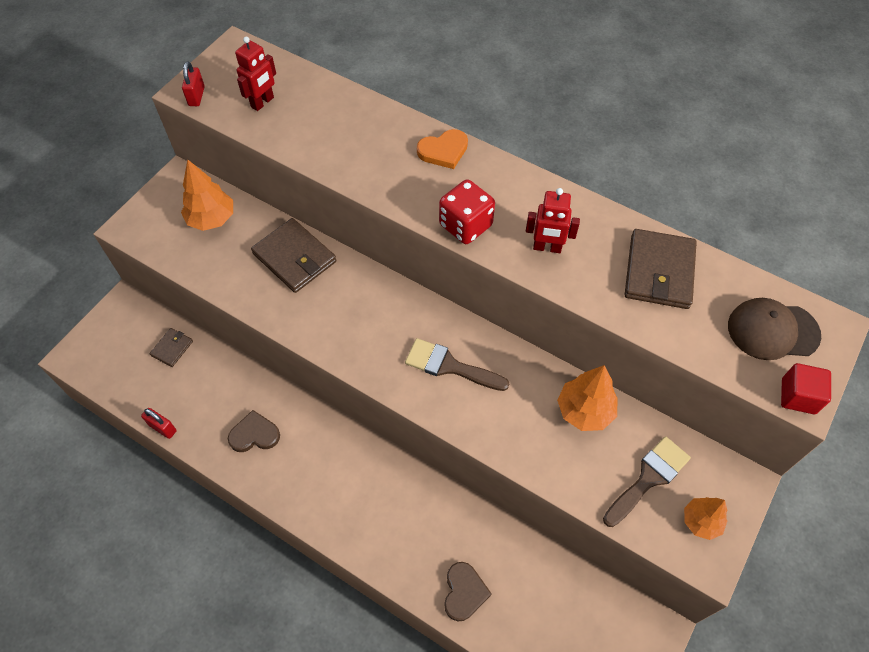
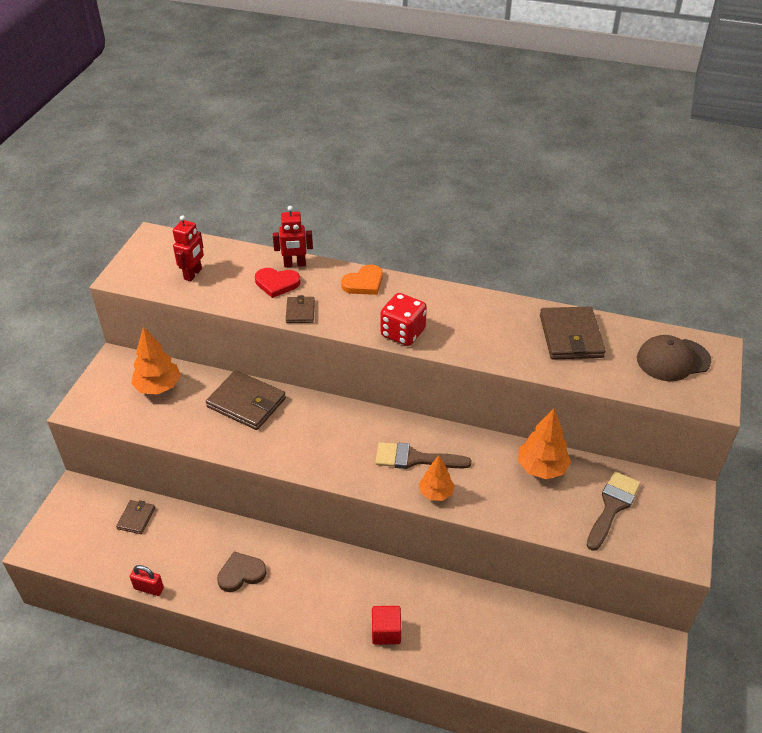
camera: 15 degrees left, 15 degrees down
(196, 96) = (131, 279): red padlock -> none
(348, 132) = (277, 283): none -> red heart
(361, 173) = (300, 311): none -> brown wallet
(464, 592) = (481, 658): brown heart -> none
(547, 248) = (475, 336): red robot -> red robot (295, 264)
(701, 521) = (666, 529): orange tree -> orange tree (436, 493)
(798, 396) = (709, 400): red cube -> red cube (386, 632)

